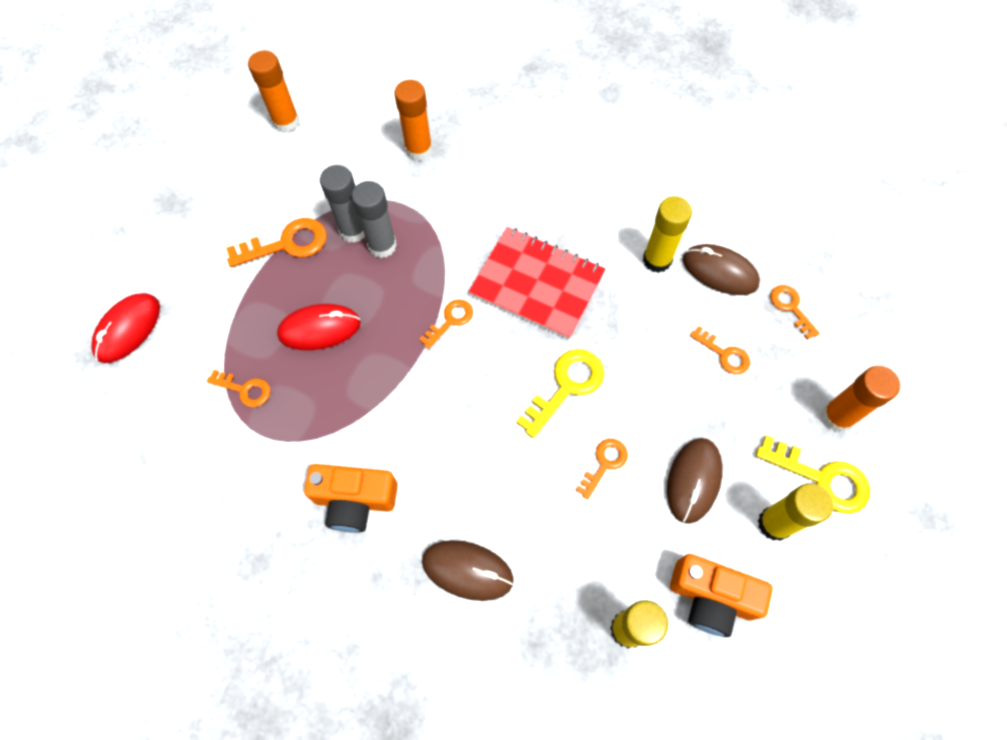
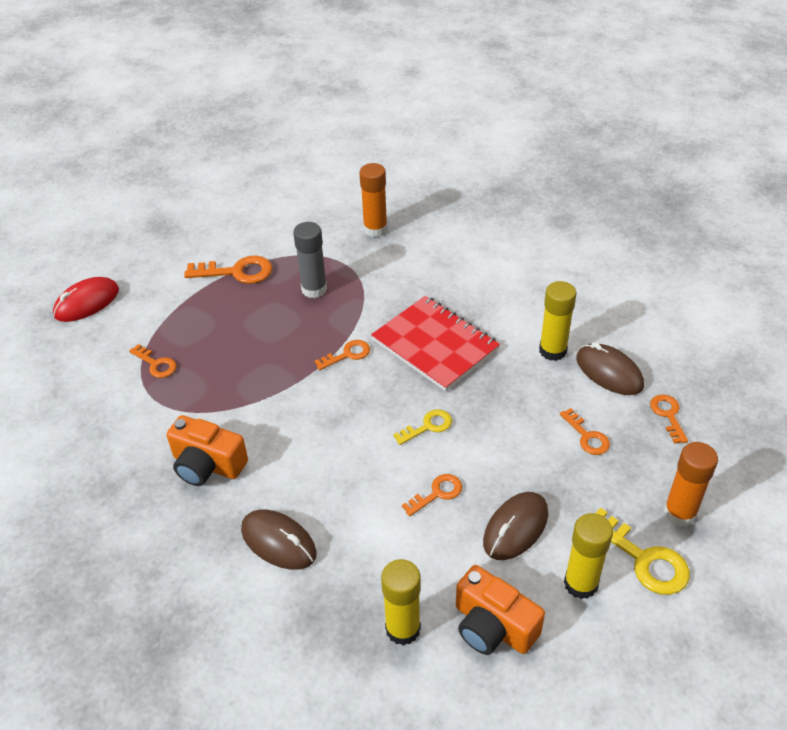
camera: 20 degrees right, 20 degrees down
(286, 122) = (275, 190): orange glue stick -> none
(319, 329) = (235, 336): red mouse -> none
(353, 230) = (295, 274): grey glue stick -> none
(566, 386) = (428, 426): yellow key -> yellow key, size x0.61

